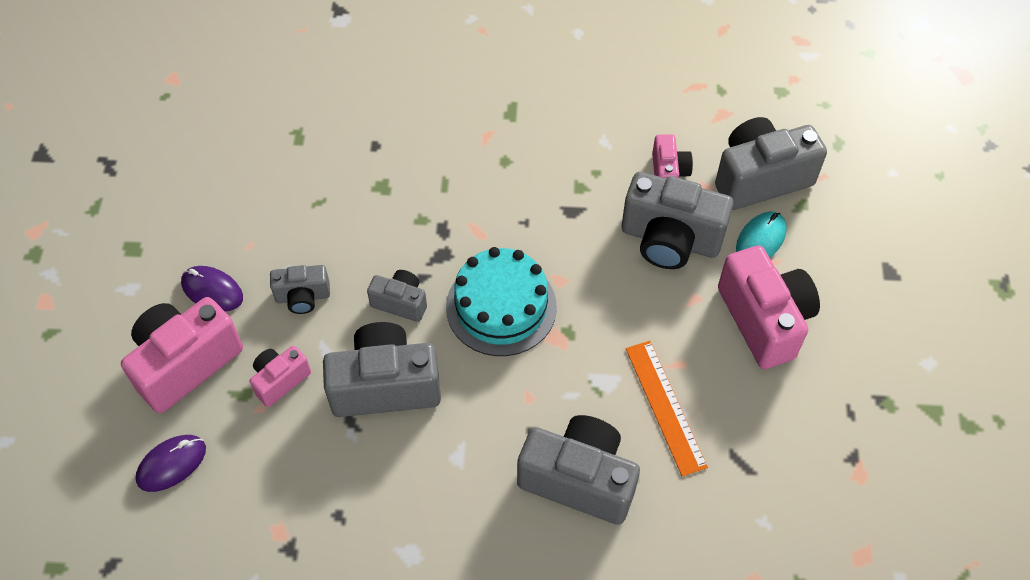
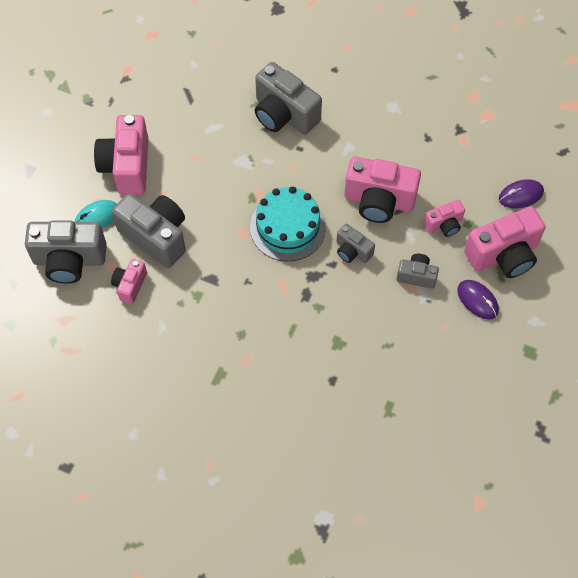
camera: 160 degrees left, 5 degrees up
(385, 386) = (379, 201): grey camera -> pink camera
(665, 406) = (215, 136): orange ruler -> none

